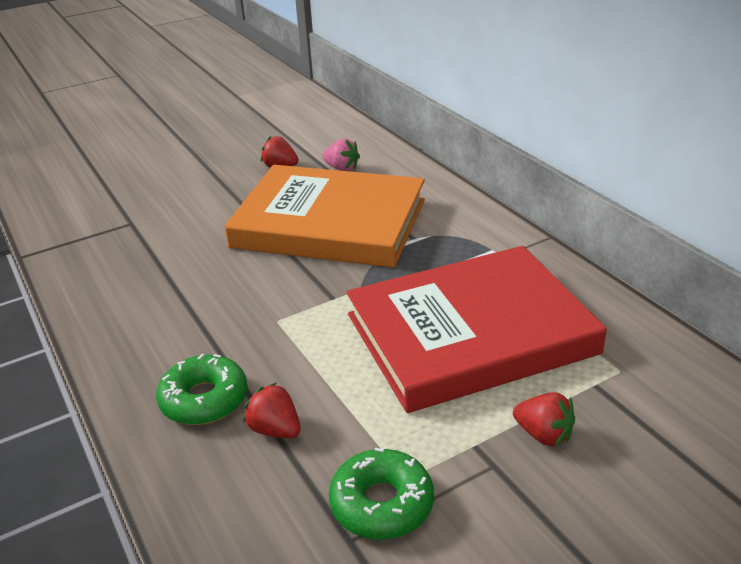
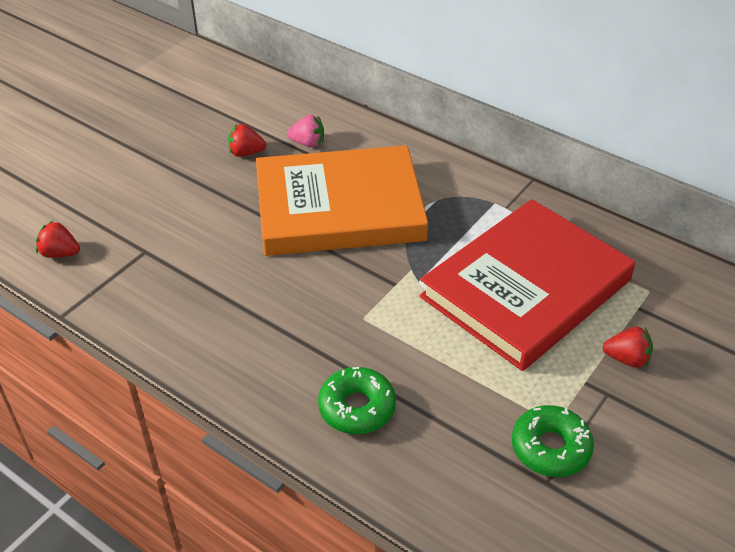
camera: 25 degrees left, 10 degrees up
(275, 429) = (433, 415): red strawberry -> red strawberry (60, 253)

